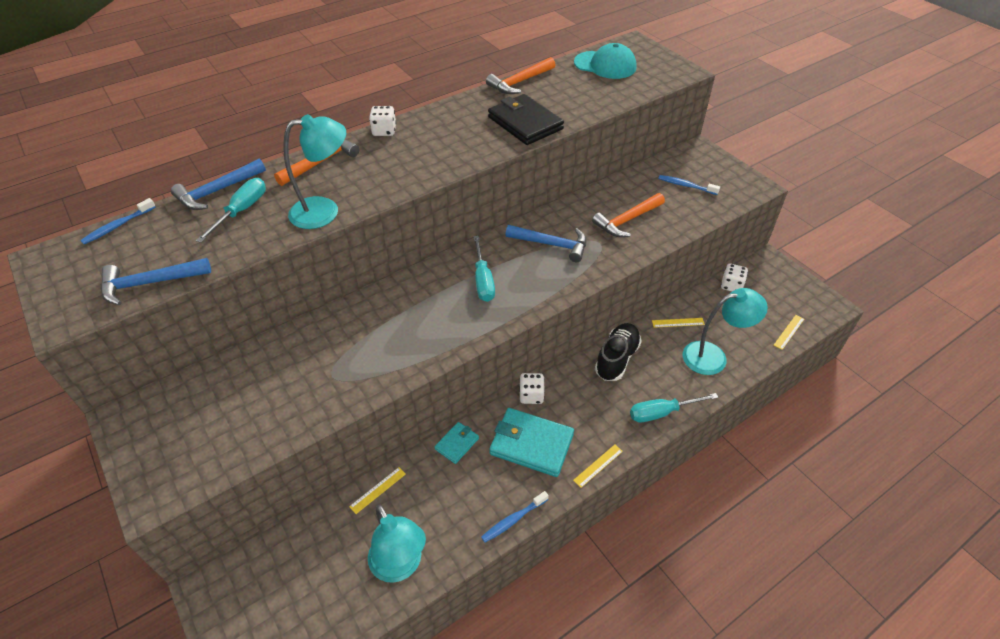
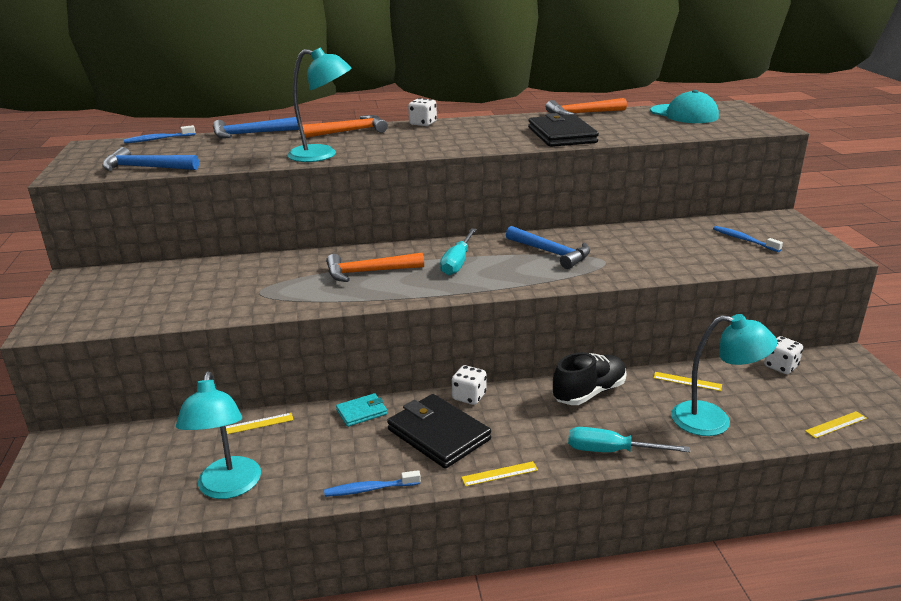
camera: 25 degrees right, 20 degrees down
(242, 211) = (256, 145): turquoise screwdriver -> none
(531, 444) = (438, 434): turquoise wallet -> black wallet
(627, 220) = (651, 252): orange hammer -> orange hammer (368, 272)

